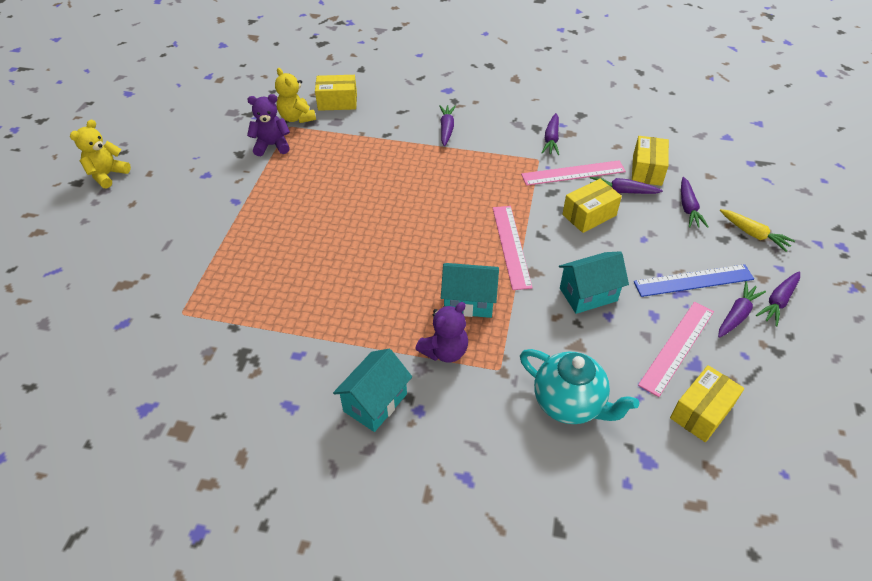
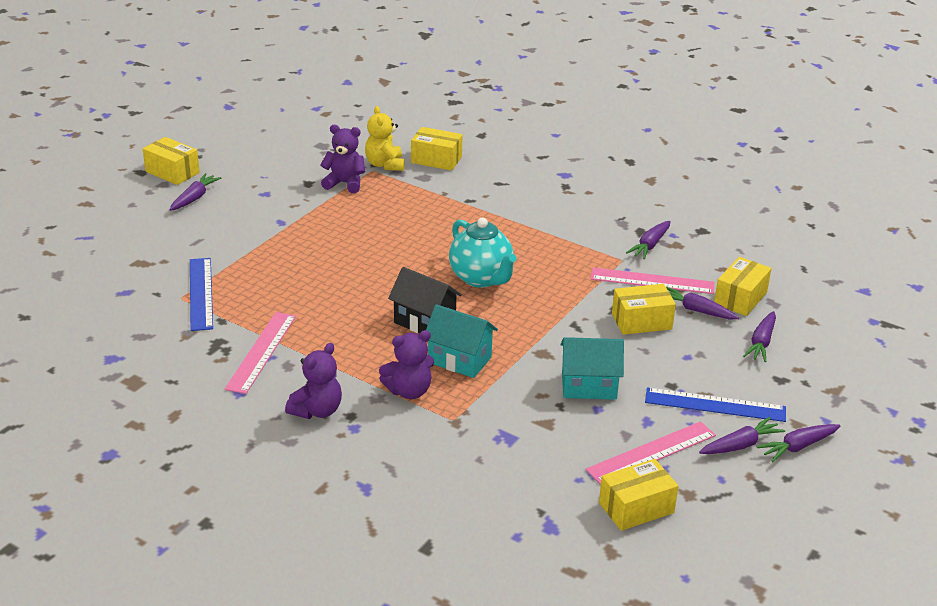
camera: 20 degrees right, 15 degrees down
(107, 175) = (172, 172): yellow teddy bear -> yellow box
(198, 302) = (200, 293): none -> blue ruler
(375, 402) = (317, 411): turquoise house -> purple teddy bear
(417, 271) = (424, 322): none -> black house
(446, 129) = (538, 210): purple carrot -> purple carrot (194, 198)
(511, 246) = (536, 326): pink ruler -> pink ruler (261, 352)
(569, 404) = (504, 464): turquoise teapot -> turquoise teapot (481, 278)
(753, 234) = (819, 384): yellow carrot -> none

